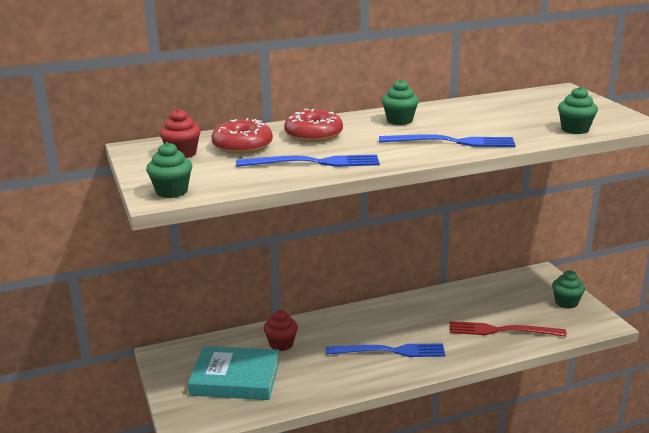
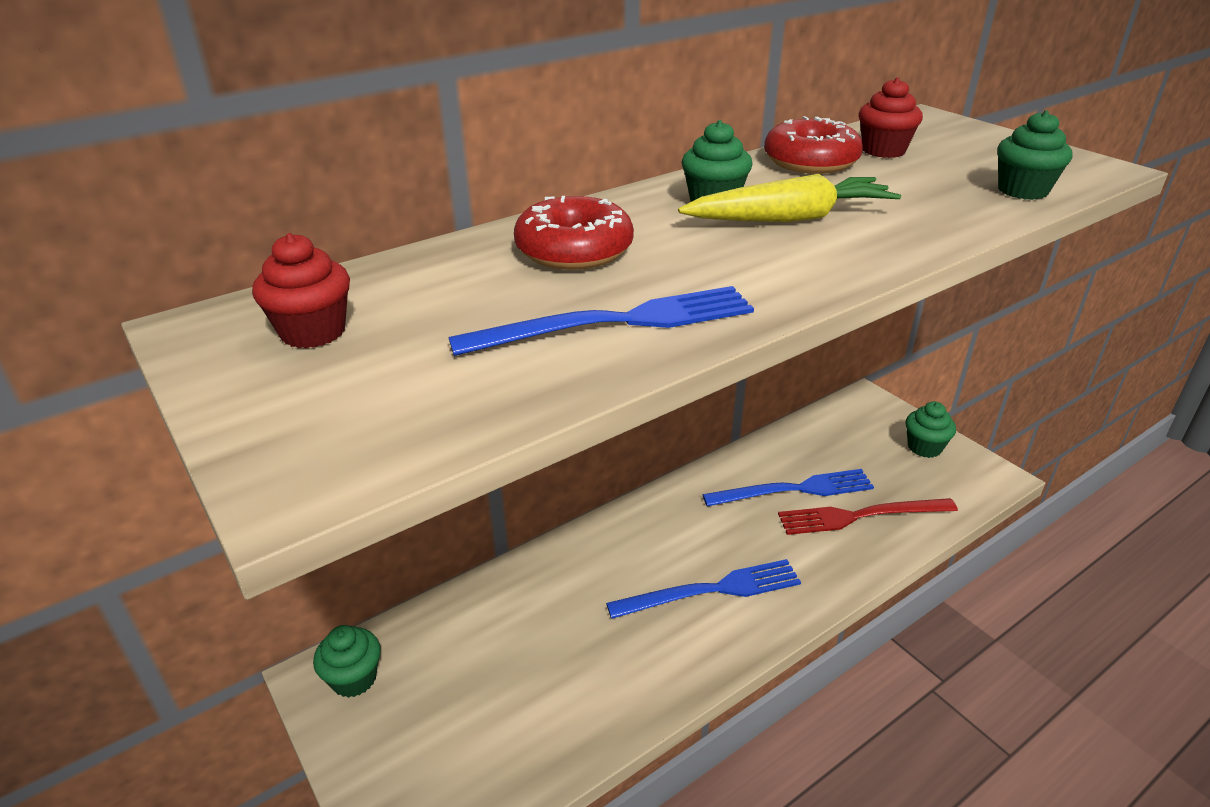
camera: 15 degrees left, 10 degrees up
(172, 191) = (325, 458): green cupcake -> green cupcake (354, 678)
(235, 378) = (470, 707): turquoise book -> none
(242, 146) = (441, 295): red donut -> red donut (810, 161)
(281, 344) = (528, 610): red cupcake -> red cupcake (883, 150)
(432, 131) = (789, 218): none -> yellow carrot
(452, 142) = (844, 239): blue fork -> blue fork (794, 490)

